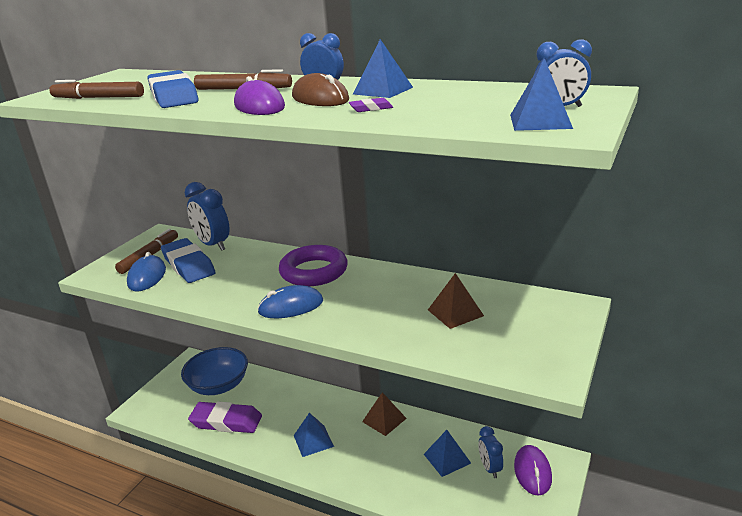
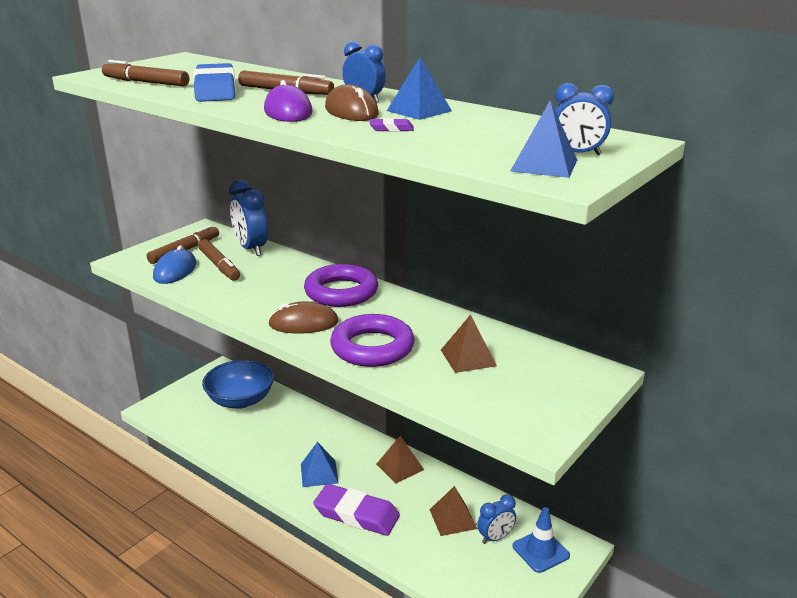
camera: 10 degrees right, 0 degrees up
(188, 265) = (219, 266): blue eraser -> brown marker
(226, 421) = (237, 437): purple eraser -> purple eraser (356, 514)
(291, 306) = (303, 323): blue mouse -> brown mouse
(365, 318) = (372, 347): none -> purple ring
(447, 458) = (453, 519): blue pyramid -> brown pyramid
(490, 468) = (495, 538): blue clock -> blue clock turned 120 degrees counterclockwise
(532, 472) = (540, 551): purple mouse -> blue traffic cone

